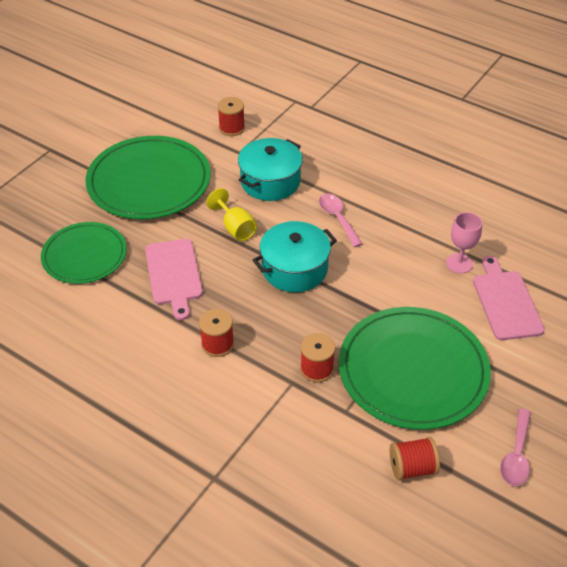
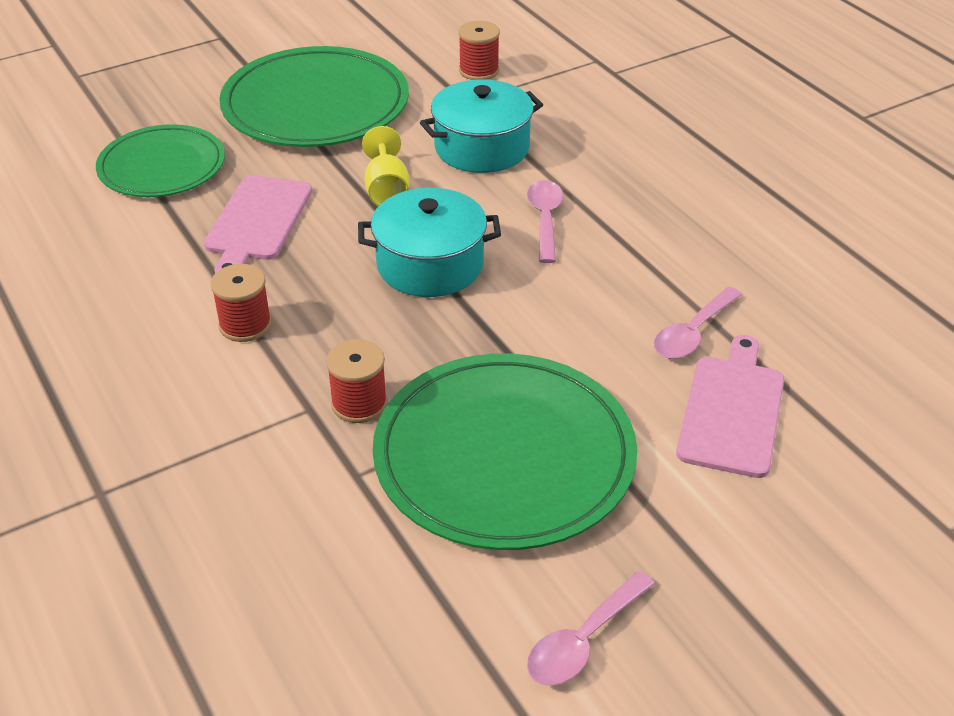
camera: 25 degrees right, 5 degrees down
(412, 468) = (396, 592): red spool -> none
(459, 263) = (692, 333): pink goblet -> pink spoon

